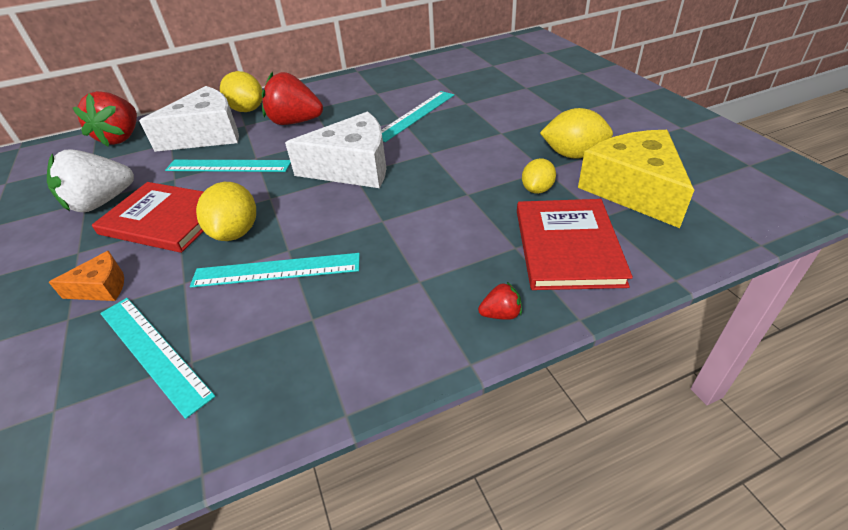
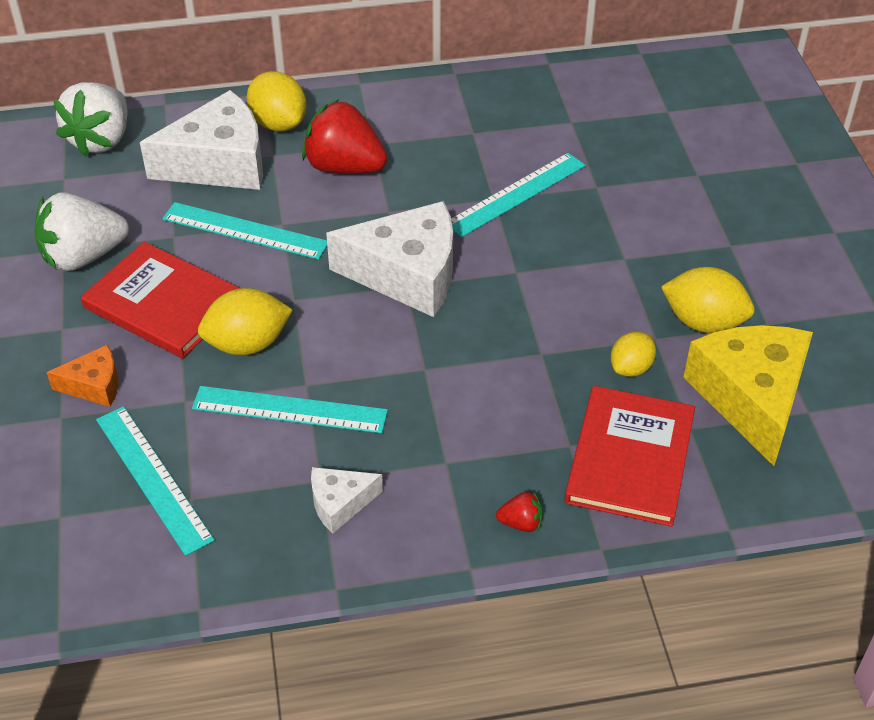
camera: 10 degrees right, 5 degrees up
(121, 138) = (101, 140): red strawberry -> white strawberry
(236, 232) = (247, 344): yellow lemon -> yellow lemon turned 60 degrees clockwise
(334, 334) = (340, 503): none -> white cheese

